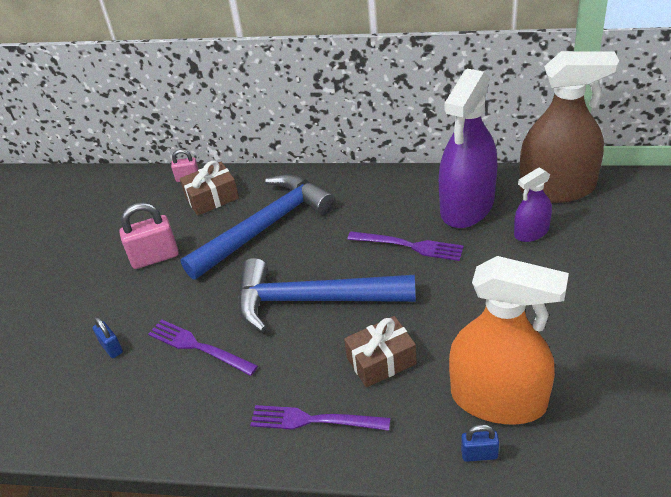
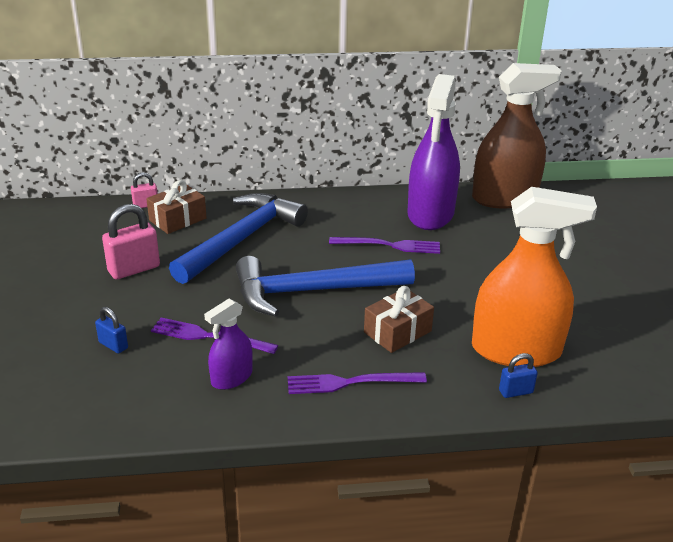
camera: 20 degrees left, 10 degrees down
(531, 232) = (495, 229): purple spray bottle -> purple spray bottle (232, 377)

